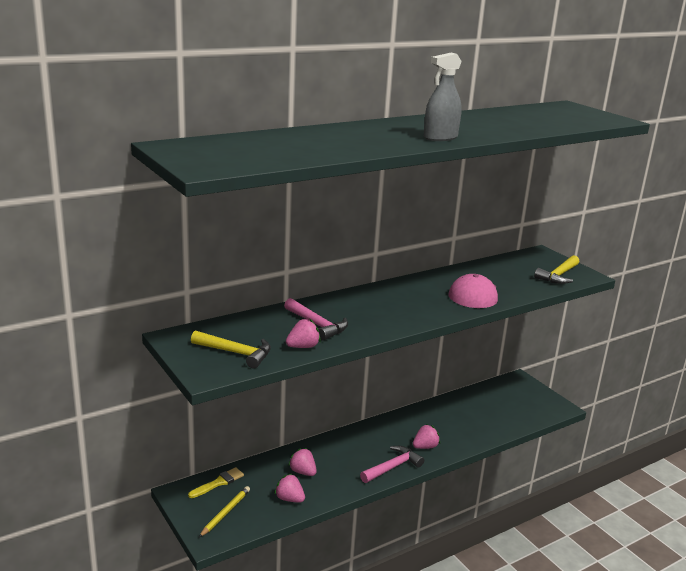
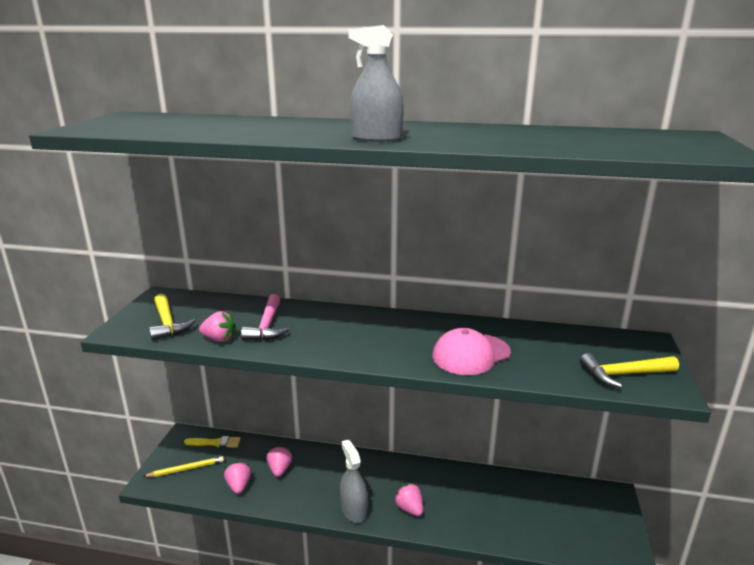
camera: 45 degrees right, 0 degrees up
(393, 467) = (353, 510): pink hammer -> grey spray bottle
(425, 447) = (409, 509): pink strawberry -> pink strawberry turned 135 degrees counterclockwise

